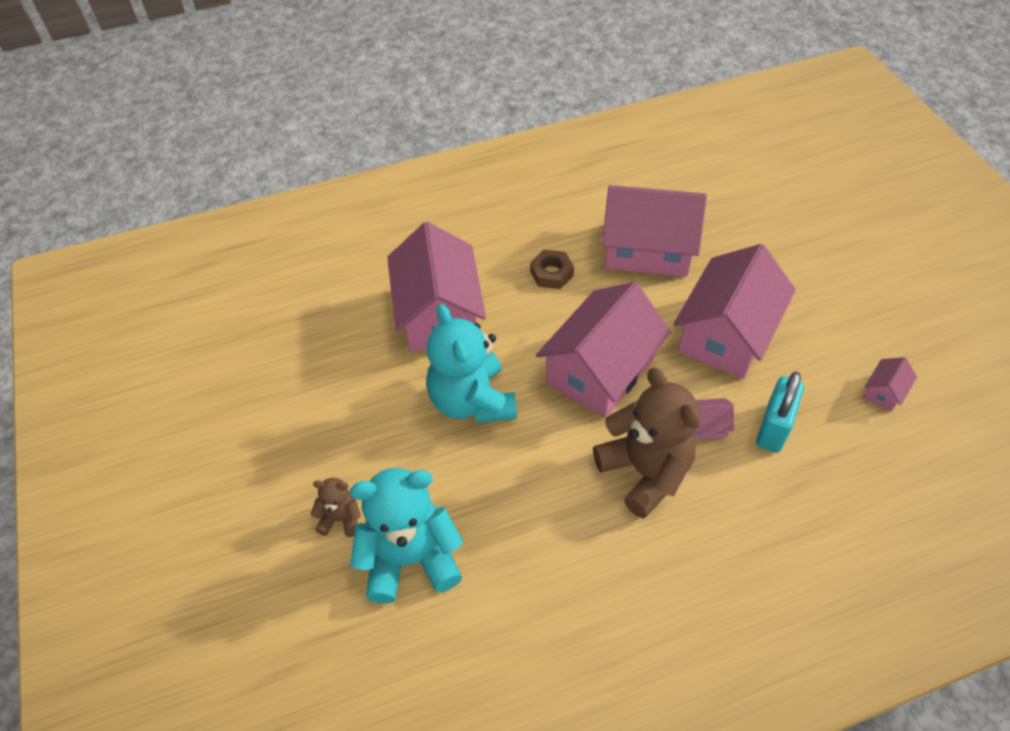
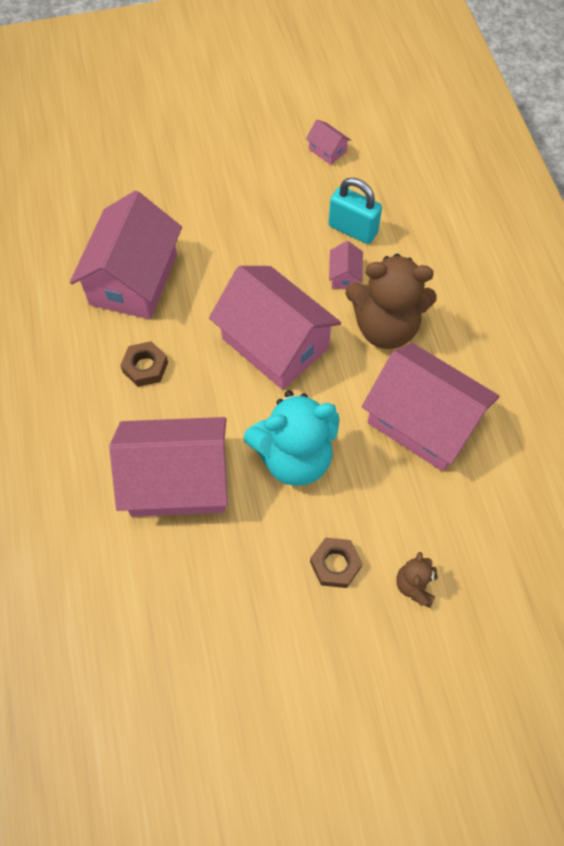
camera: 85 degrees left, 10 degrees up
(362, 446) = (335, 564): none -> brown nut
(410, 558) = (458, 523): turquoise teddy bear -> none
(645, 472) = (385, 327): brown teddy bear -> brown teddy bear turned 150 degrees counterclockwise
(726, 334) = (251, 239): pink house -> pink house (423, 422)

